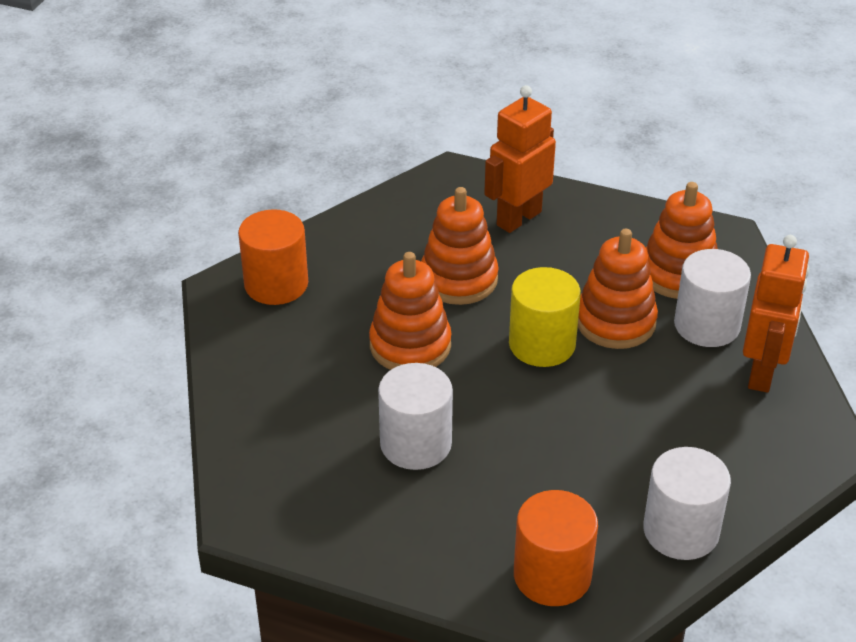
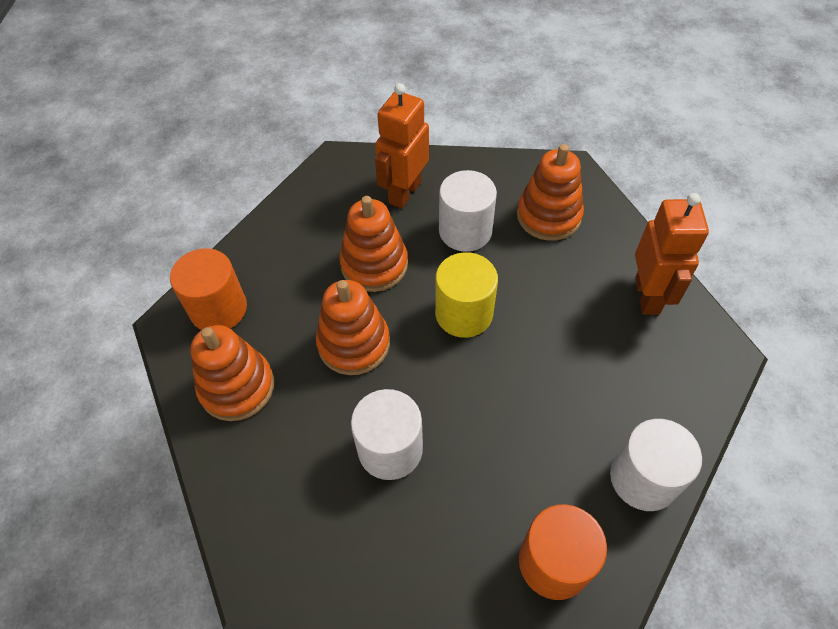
camera: 15 degrees left, 15 degrees up
(615, 322) = (515, 275): orange stacking toy -> orange stacking toy (237, 387)
(707, 325) = (588, 260): white cylinder -> white cylinder (465, 231)

